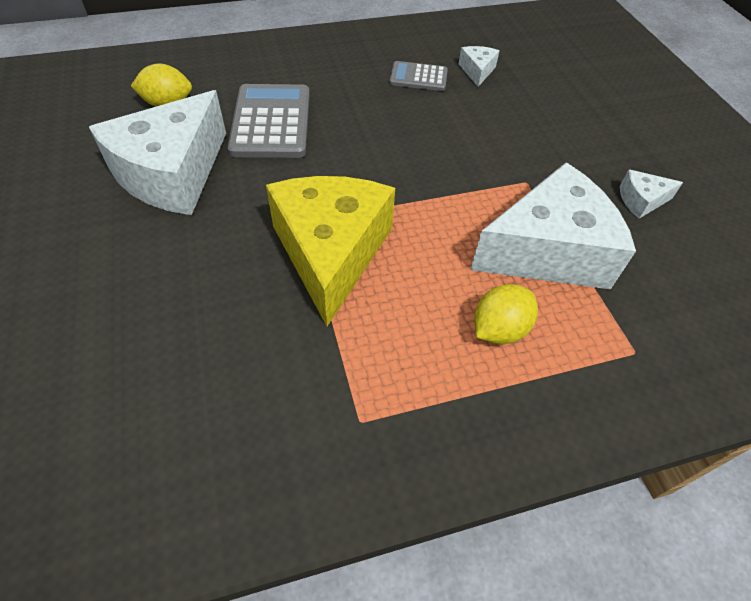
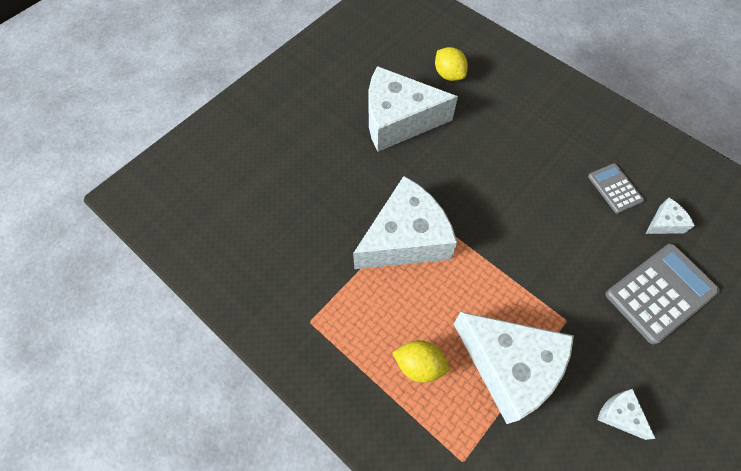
camera: 60 degrees right, 10 degrees up
(271, 122) = (483, 135): grey calculator -> grey calculator (660, 293)
(331, 253) = (405, 238): yellow cheese -> white cheese

